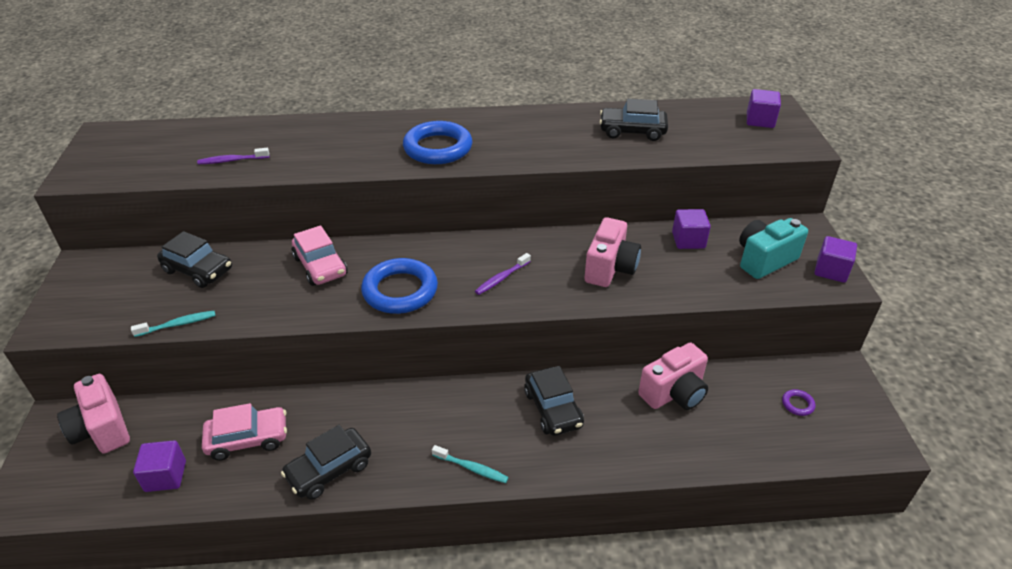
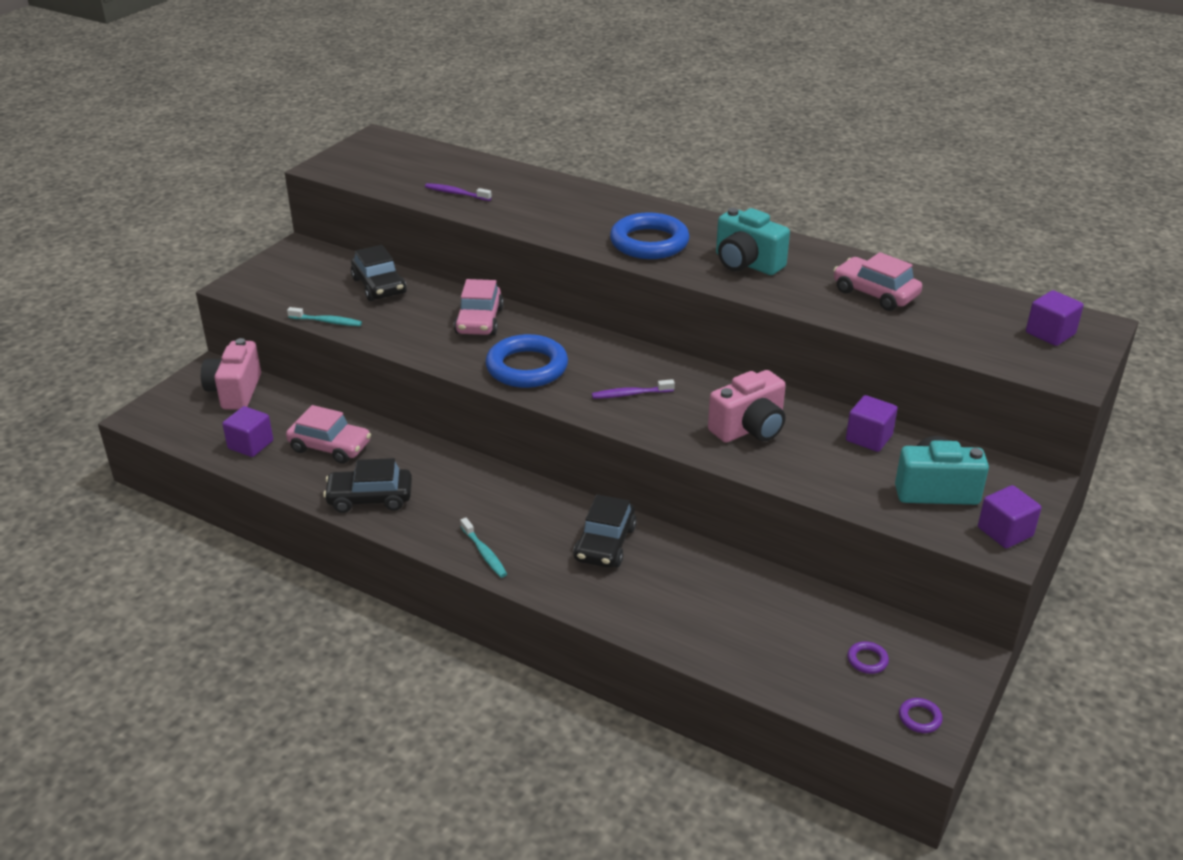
camera: 35 degrees right, 5 degrees down
(525, 140) = (746, 264): none -> turquoise camera
(632, 131) = (875, 293): black car -> pink car
(674, 393) = (741, 588): pink camera -> none
(866, 429) = (919, 718): none -> purple ring

